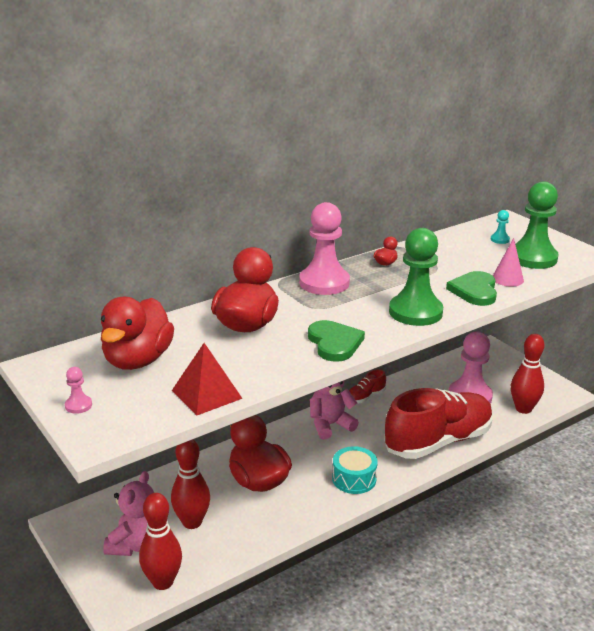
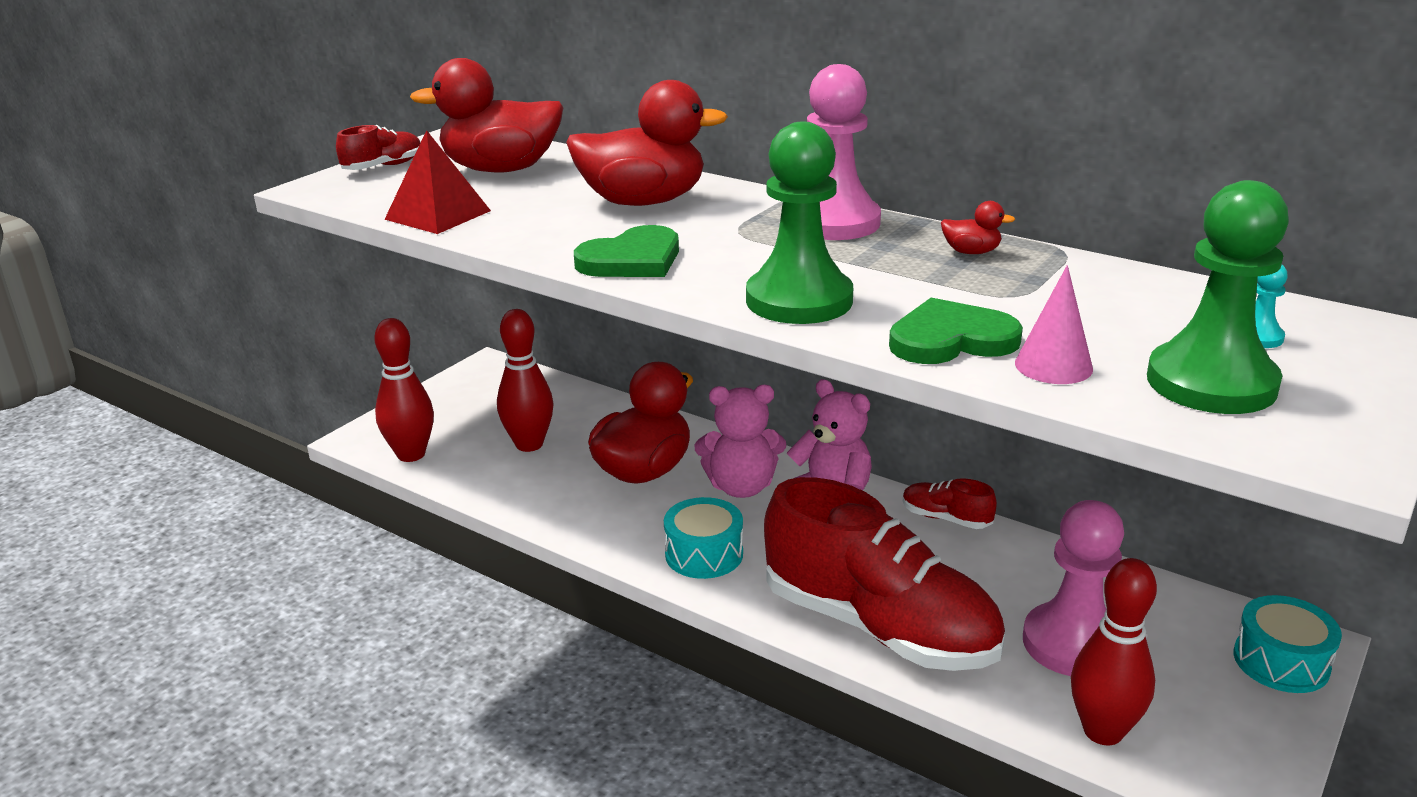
camera: 70 degrees right, 0 degrees up
(78, 405) = (383, 167): pink pawn -> red shoe
(136, 544) = (470, 419): pink teddy bear -> pink teddy bear (741, 487)
(498, 357) = (1281, 661): none -> turquoise drum

